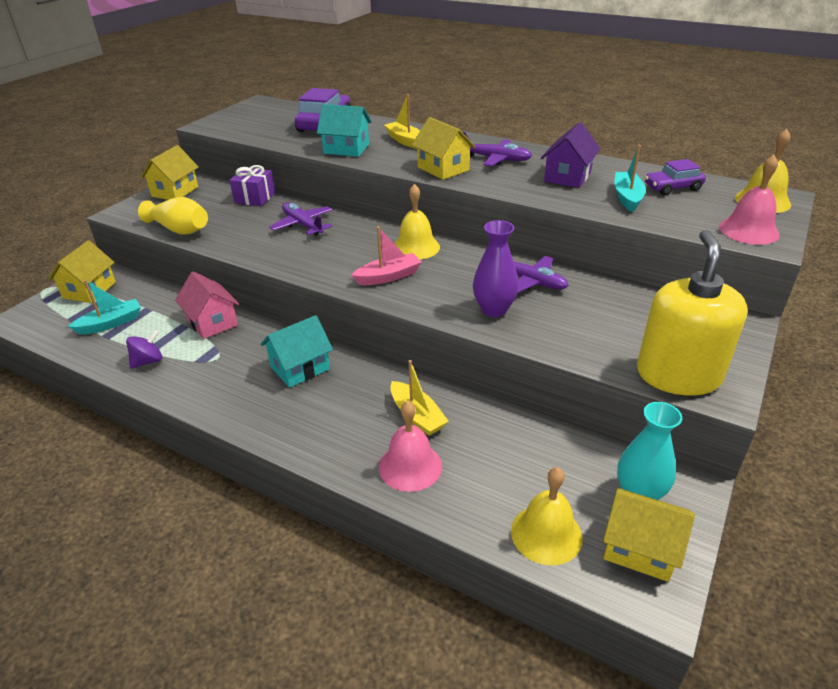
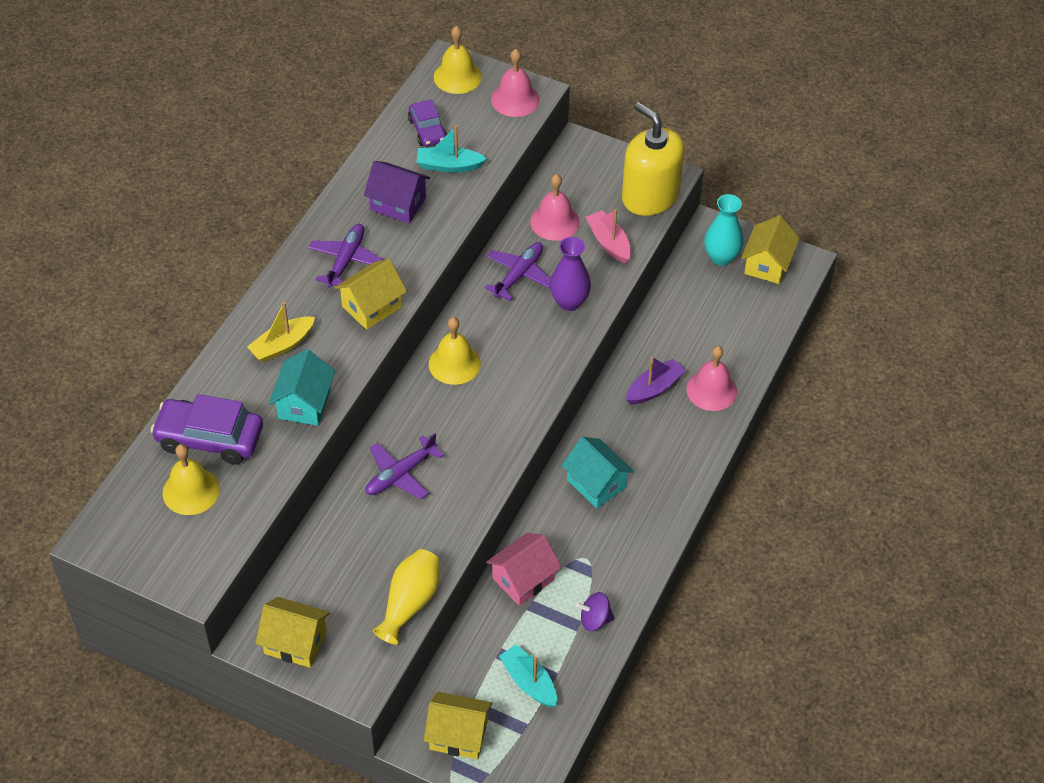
camera: 95 degrees left, 15 degrees up
(148, 361) = (595, 620): purple spinning top -> purple spinning top turned 45 degrees counterclockwise
(255, 198) = (322, 540): purple gift -> none
(388, 277) = (515, 383): pink boat -> pink boat (609, 242)
(417, 416) = (654, 388): yellow boat -> purple boat
(546, 534) = (763, 311): yellow bell -> yellow bell (191, 491)
(610, 303) = (554, 222): none -> pink bell
(678, 375) = (650, 196): yellow soap dispenser -> yellow soap dispenser turned 45 degrees clockwise

